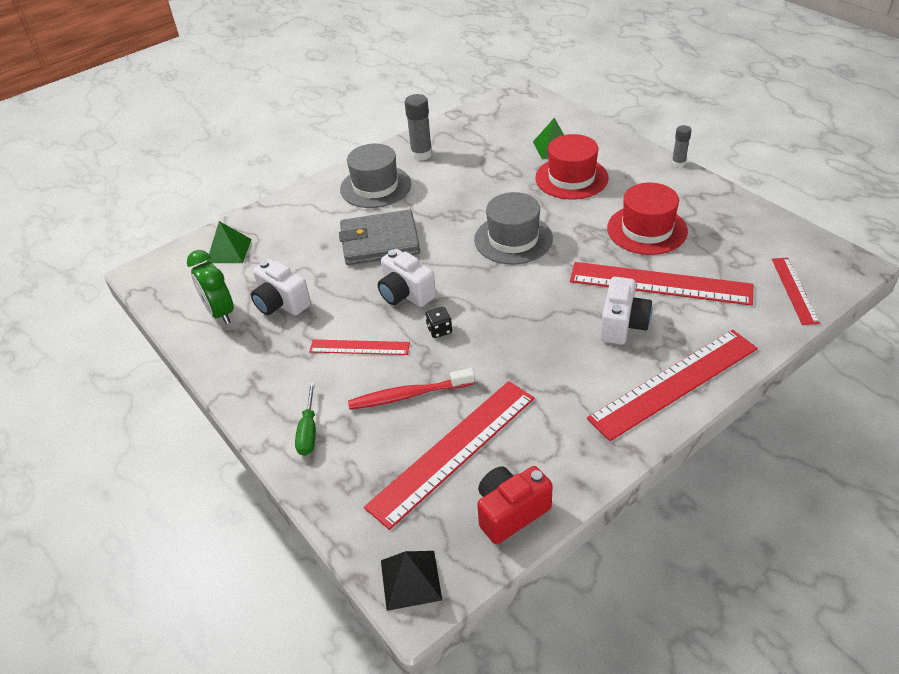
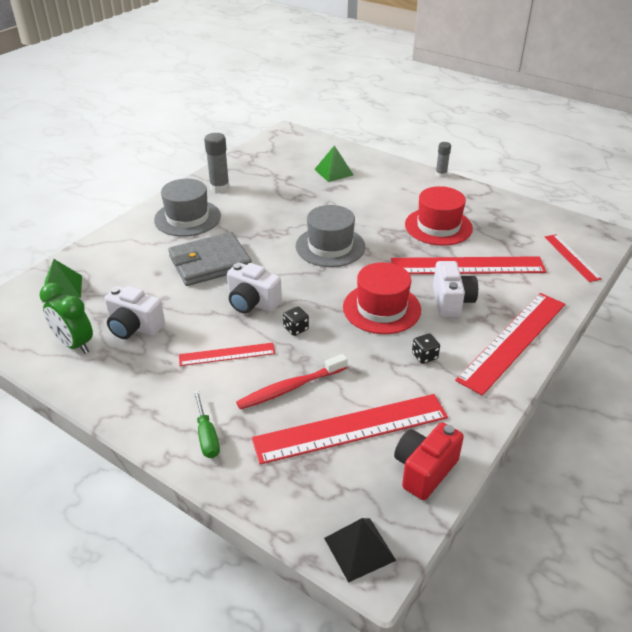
camera: 20 degrees left, 5 degrees down
(453, 450) = (351, 428): red ruler -> red ruler turned 45 degrees clockwise
(564, 384) = (424, 356): none -> black dice
(571, 178) = (359, 194): red hat -> red hat (381, 308)

